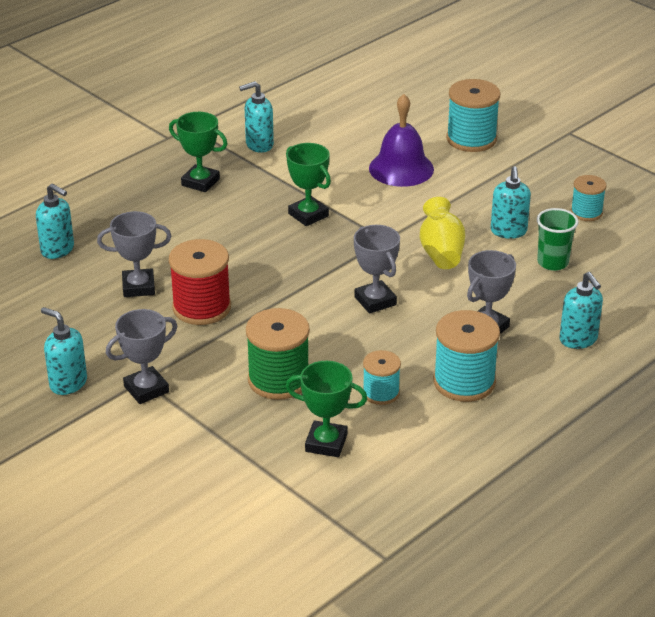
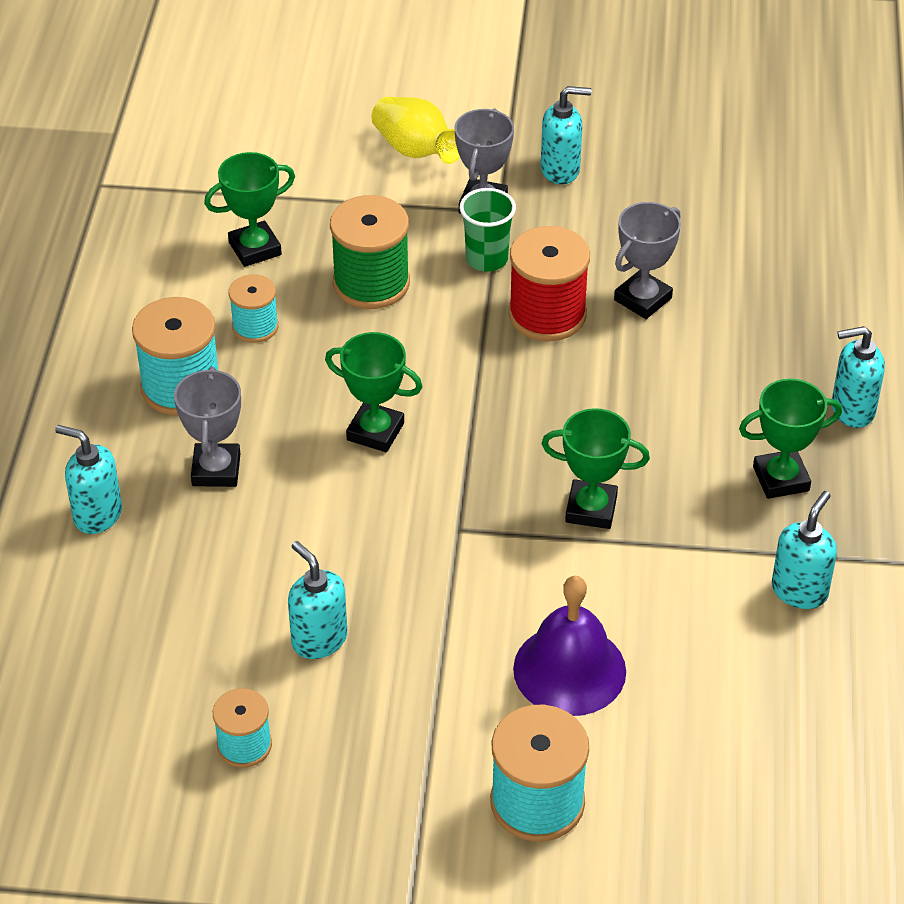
camera: 140 degrees right, 10 degrees up
(58, 250) = (788, 291): turquoise soap dispenser -> turquoise soap dispenser (852, 410)
(375, 301) = (375, 431): grey trophy -> green trophy
(441, 252) = (370, 549): yellow vase -> yellow vase (416, 151)
(552, 262) = (218, 619): green cup -> green cup (486, 259)

